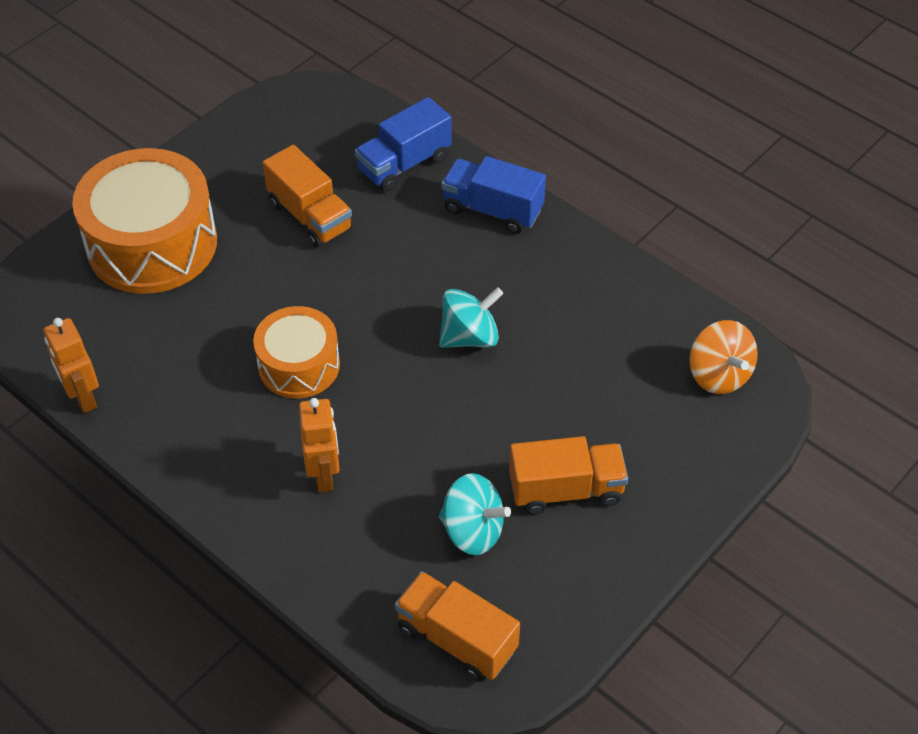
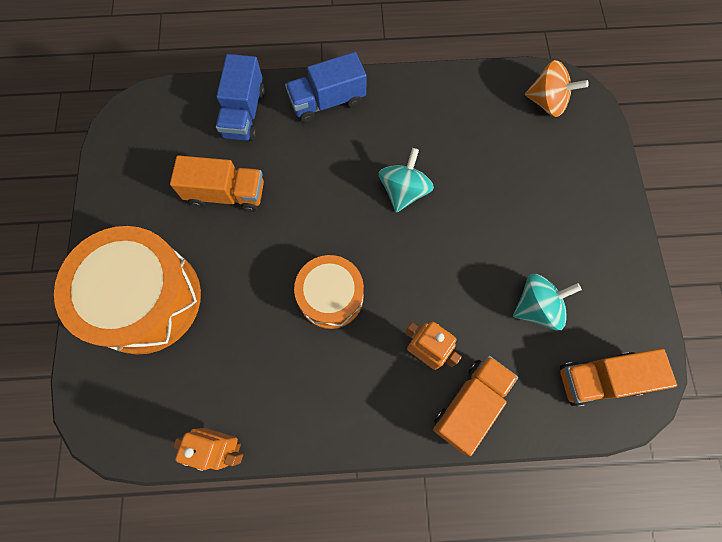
camera: 45 degrees left, 20 degrees up
(566, 490) = (552, 237): orange truck -> orange truck (470, 404)

